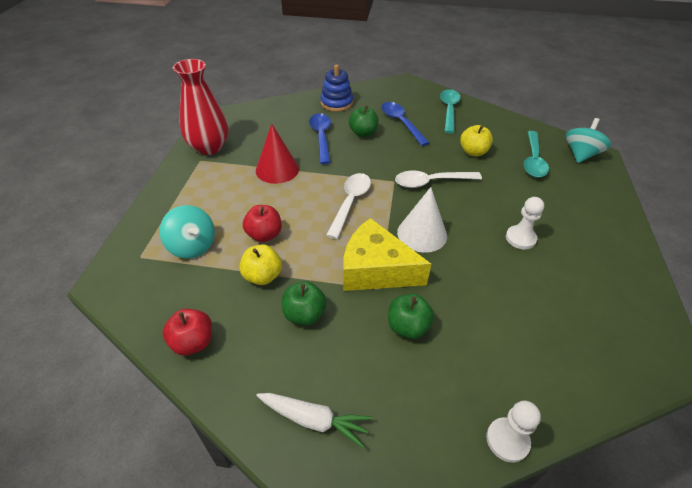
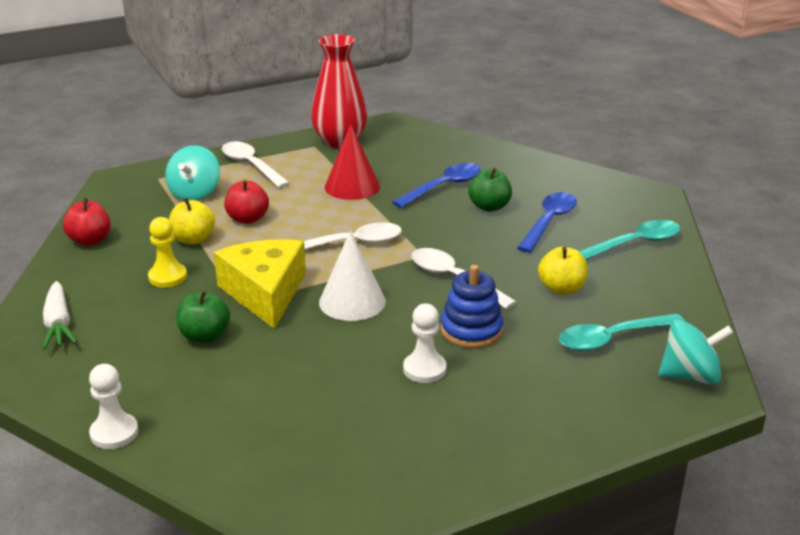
camera: 55 degrees right, 15 degrees down
(188, 200) = (251, 166): none -> white spoon
(304, 314) = (168, 277): green apple -> yellow pawn
(336, 103) = (525, 170): blue stacking toy -> blue stacking toy (471, 330)

